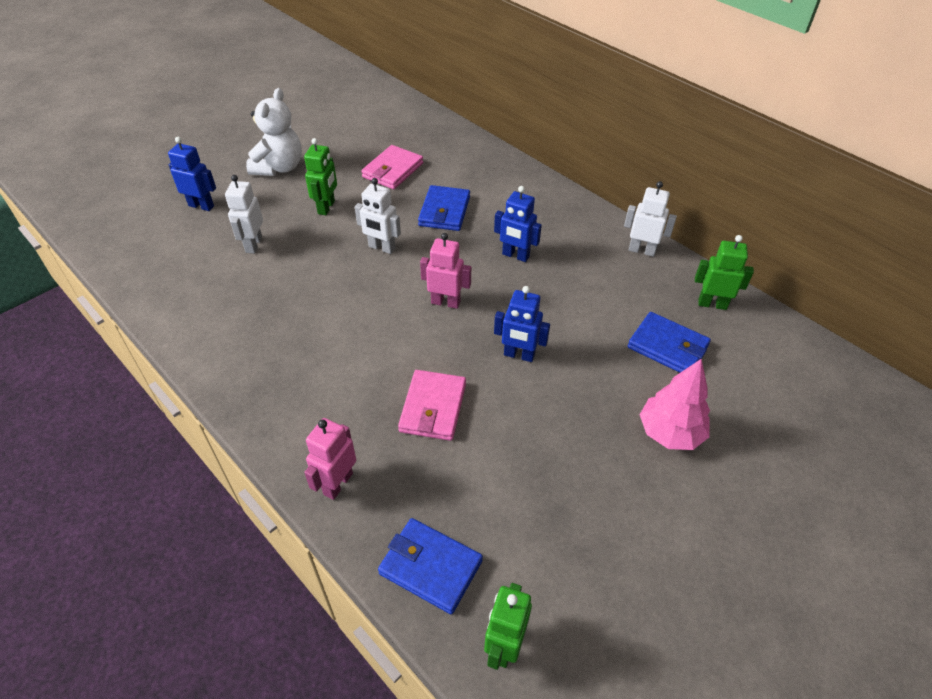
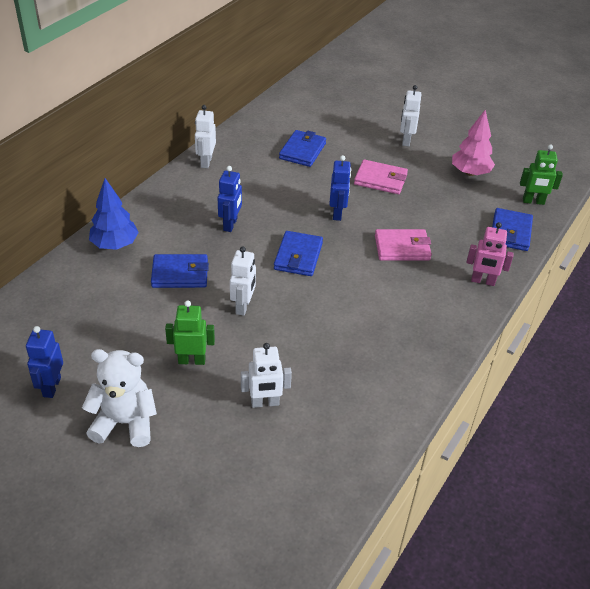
camera: 105 degrees left, 5 degrees down
(201, 206) = (212, 474): blue robot -> blue robot (51, 387)
(393, 170) = (117, 322): pink wallet -> pink wallet (380, 180)
(445, 302) = (298, 256): pink robot -> blue wallet
(500, 174) = (115, 245): none -> blue tree
(670, 433) = (372, 150): pink tree -> pink tree (470, 173)
(701, 490) = (406, 140): none -> white robot
(712, 304) = (255, 133): green robot -> none

